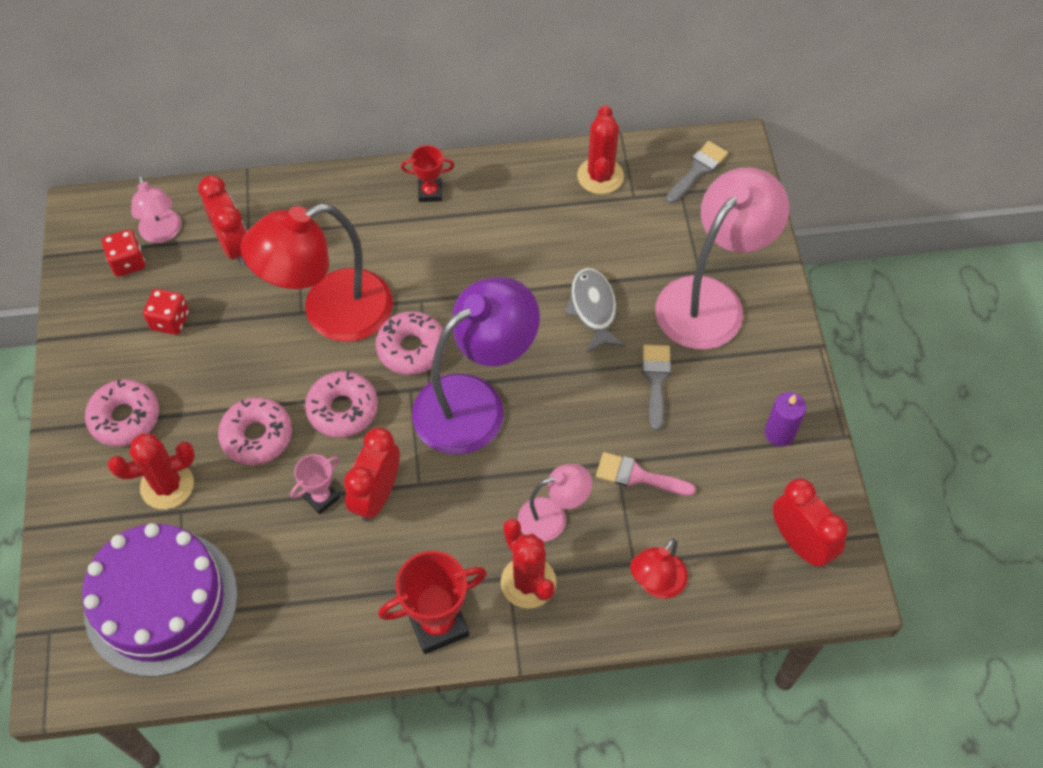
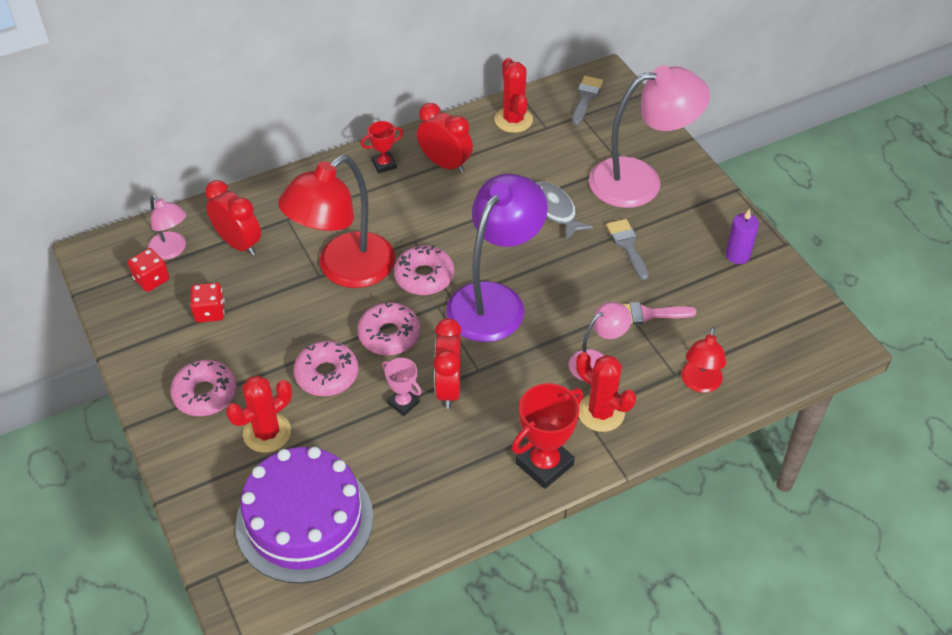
camera: 20 degrees left, 10 degrees down
(321, 497) = (403, 403): pink trophy -> pink trophy turned 75 degrees counterclockwise
(710, 299) = (640, 181): pink lamp -> pink lamp turned 60 degrees clockwise
(800, 543) = (791, 324): red clock -> red clock (445, 164)

